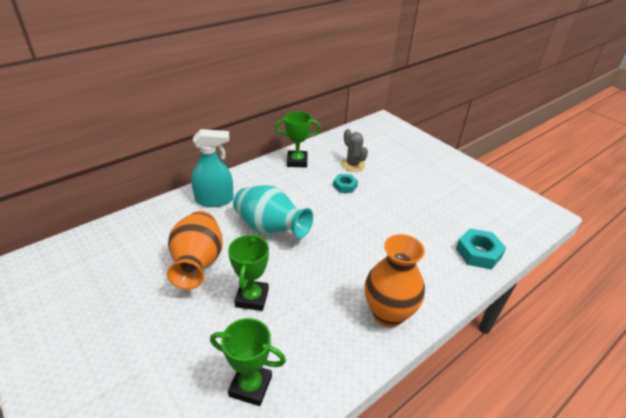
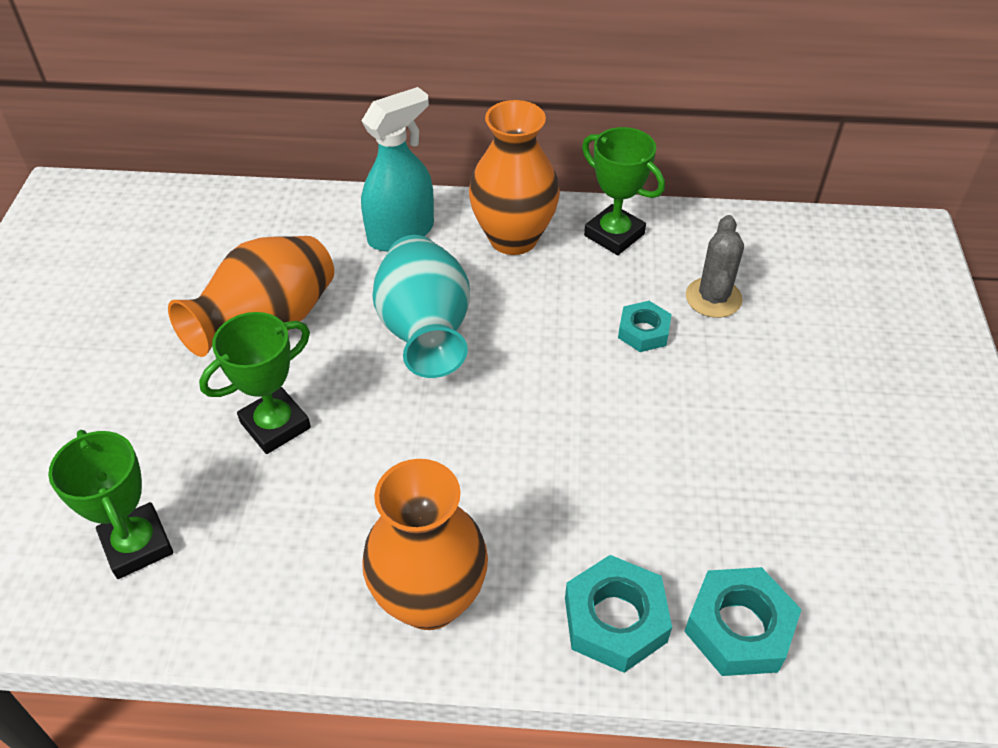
camera: 45 degrees right, 10 degrees up
(214, 200) = (401, 233): turquoise spray bottle -> turquoise spray bottle turned 75 degrees counterclockwise
(262, 180) = (513, 238): none -> orange vase
(447, 276) = (615, 620): none -> turquoise nut

